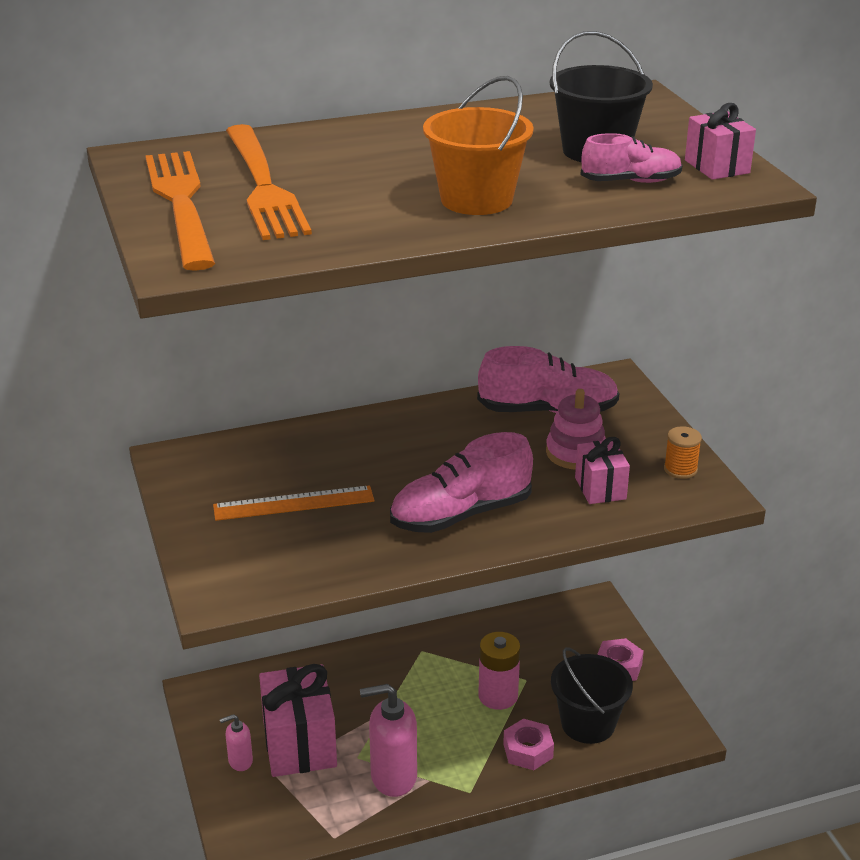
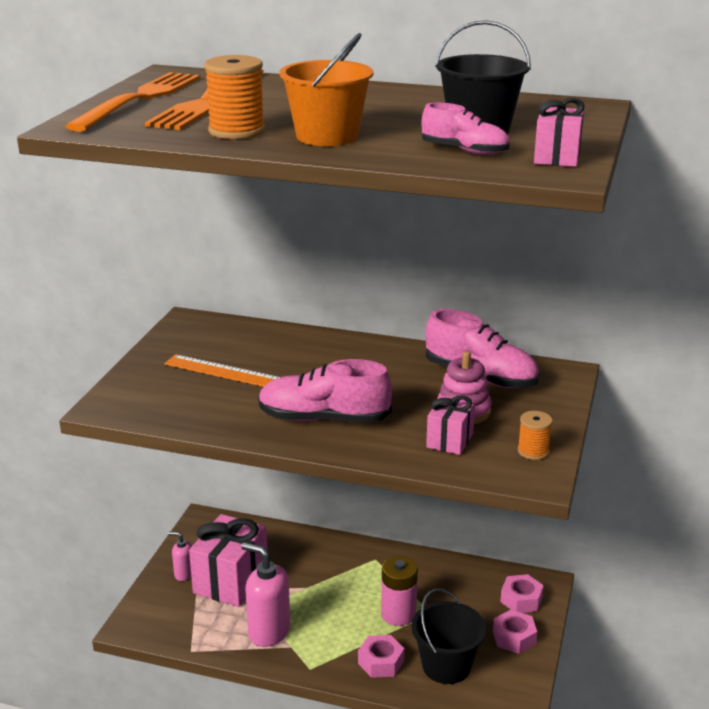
camera: 35 degrees right, 5 degrees down
(374, 218) = (236, 131): none -> orange spool
(591, 627) = (521, 599): none -> pink nut

